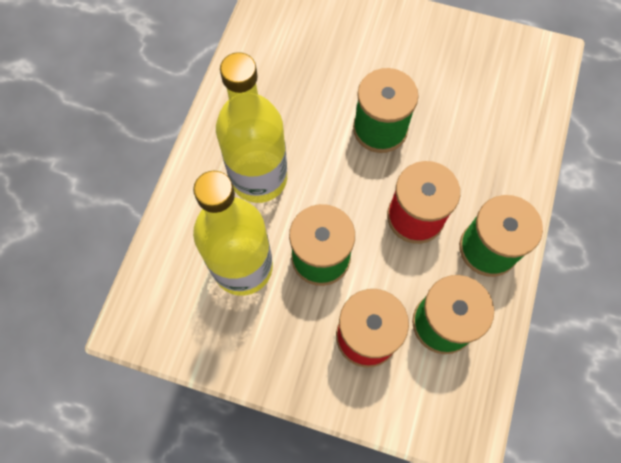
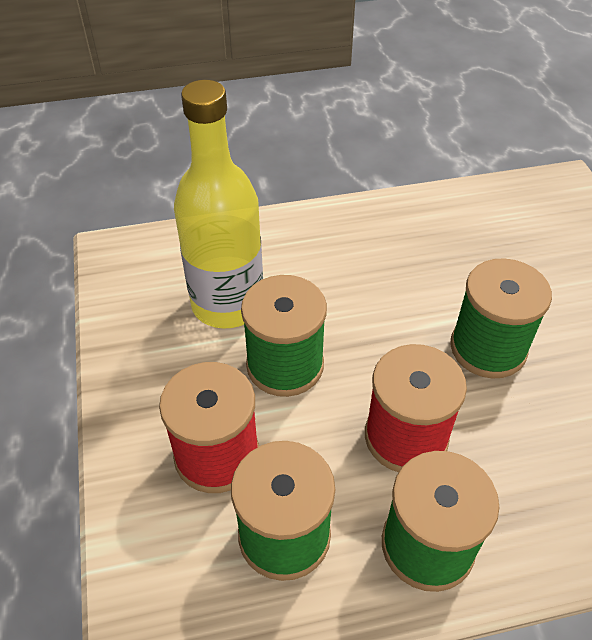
camera: 60 degrees right, 20 degrees down
(259, 178) = (336, 271): yellow bottle -> none

